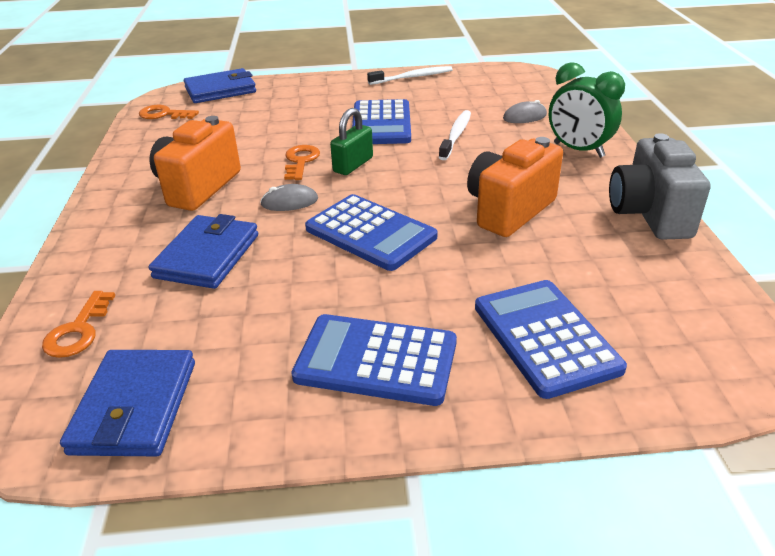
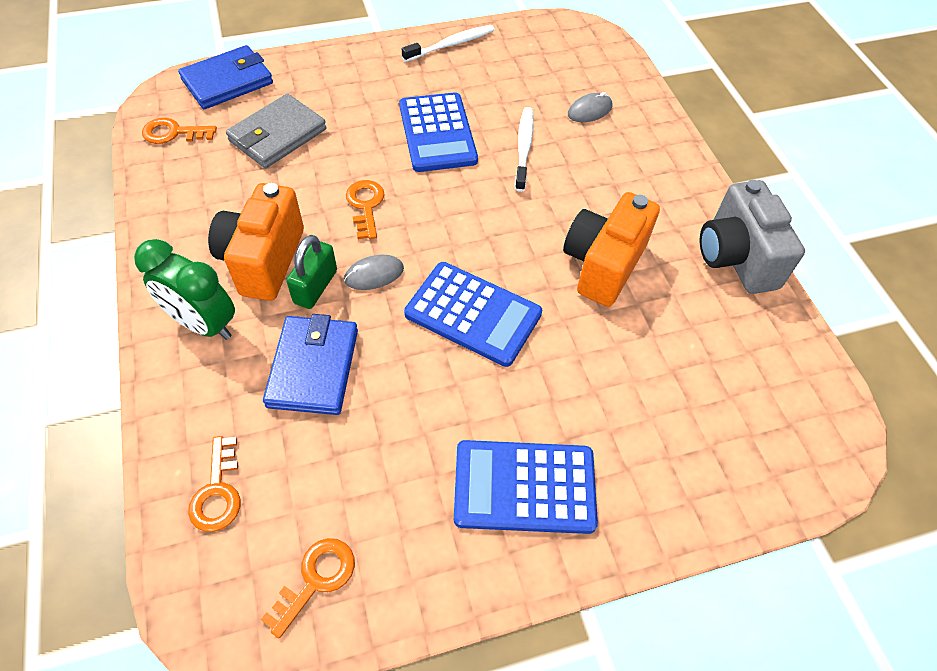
camera: 15 degrees left, 20 degrees up
(134, 407) = (315, 579): blue wallet -> orange key
(246, 119) = (277, 135): none -> grey wallet
(353, 165) = (425, 207): green padlock -> green padlock (315, 287)
(545, 337) = (668, 436): blue calculator -> none
(578, 150) = (654, 163): green clock -> green clock (204, 324)

